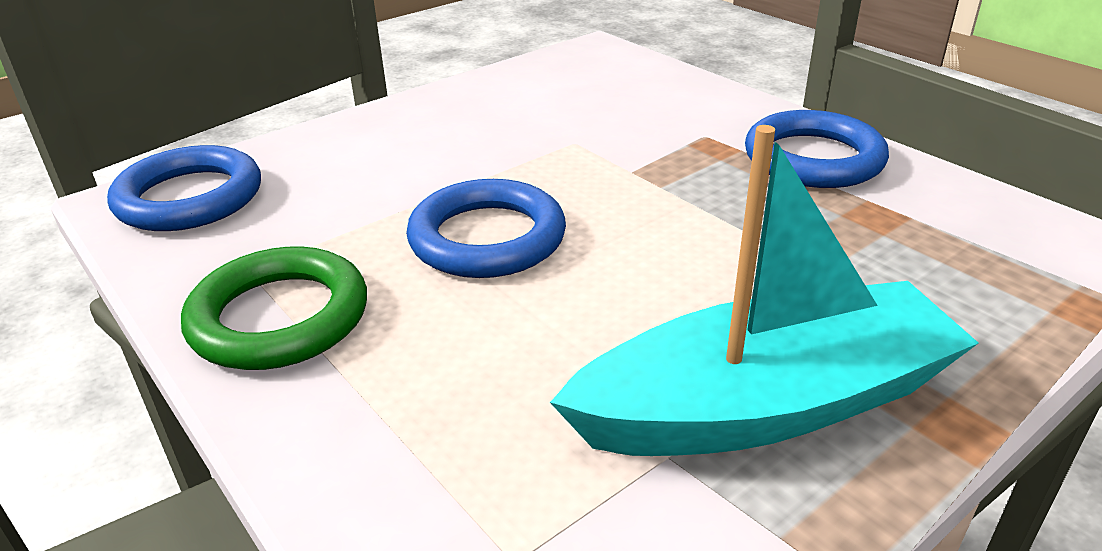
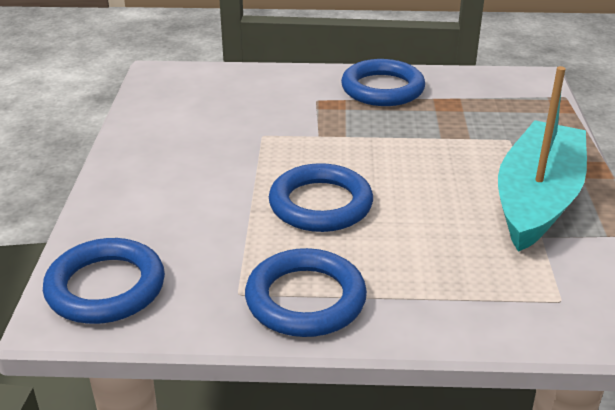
camera: 50 degrees left, 0 degrees up
(279, 317) = (305, 299): green ring -> blue ring

